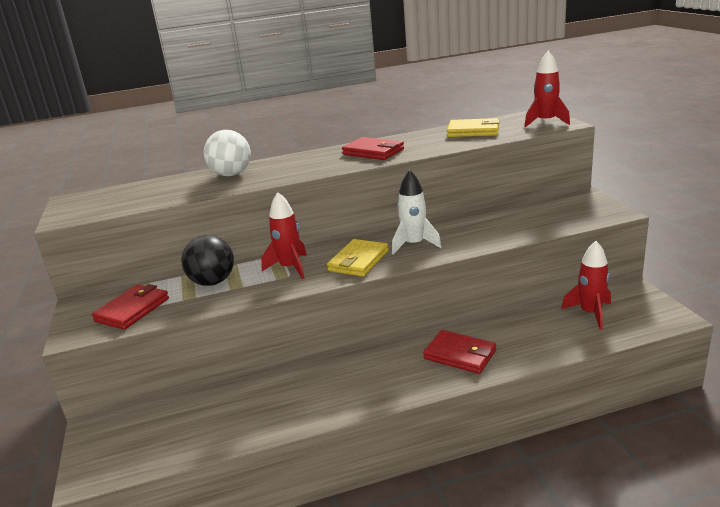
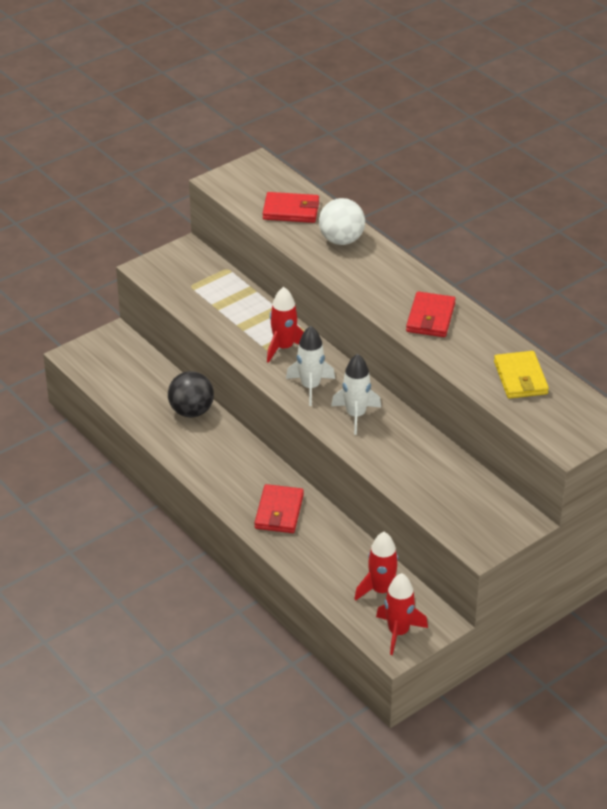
camera: 65 degrees right, 15 degrees up
(132, 310) = (187, 283): red wallet -> red wallet (291, 210)
(212, 282) = (244, 310): black ball -> black ball (191, 411)
(358, 261) = (310, 387): yellow wallet -> white rocket
(545, 122) = (570, 430): red rocket -> red rocket (398, 632)

